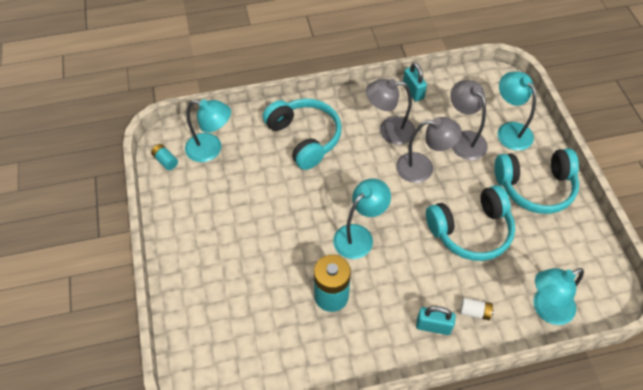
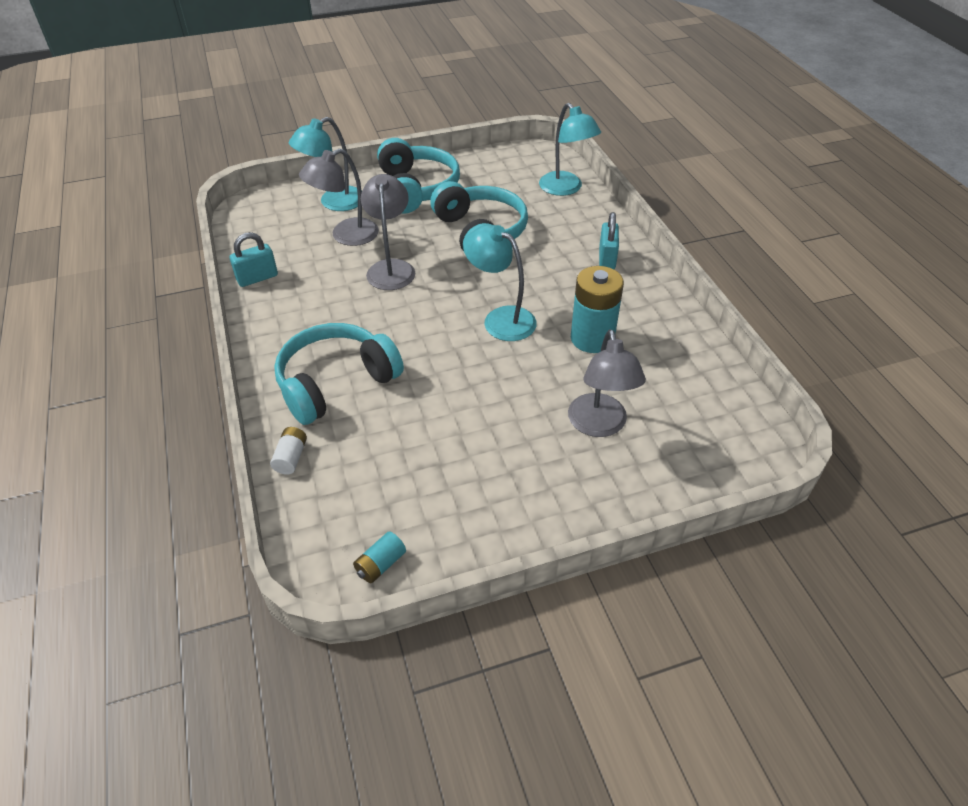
camera: 95 degrees left, 10 degrees down
(211, 149) = (355, 499): turquoise lamp -> none
(389, 130) = (327, 298): grey lamp -> grey lamp (599, 425)
(475, 312) = (581, 231): white battery -> white battery (291, 457)

